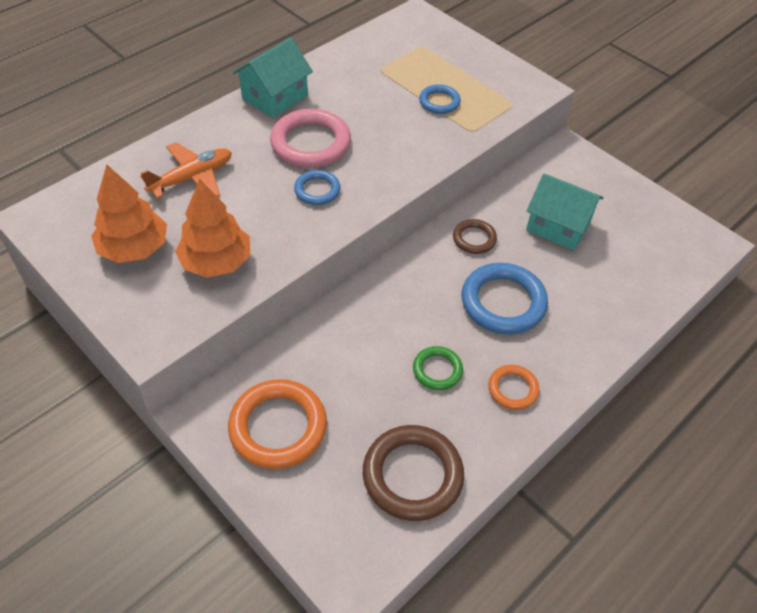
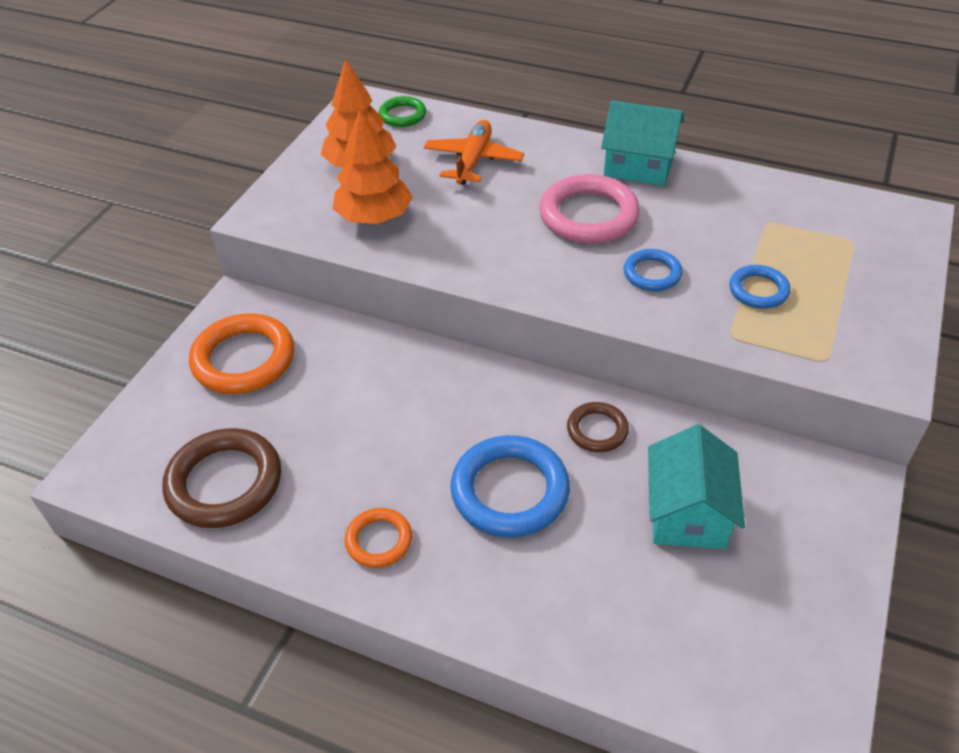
camera: 70 degrees right, 5 degrees down
(192, 178) = (473, 161): orange plane -> orange plane turned 105 degrees counterclockwise
(317, 190) = (520, 245): blue ring -> blue ring (652, 273)
(437, 370) = (372, 459): green ring -> green ring (402, 115)

